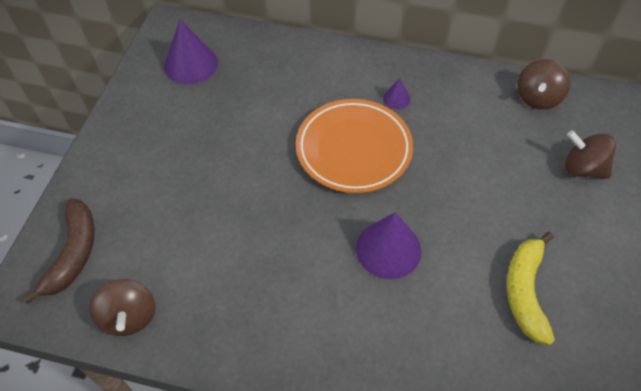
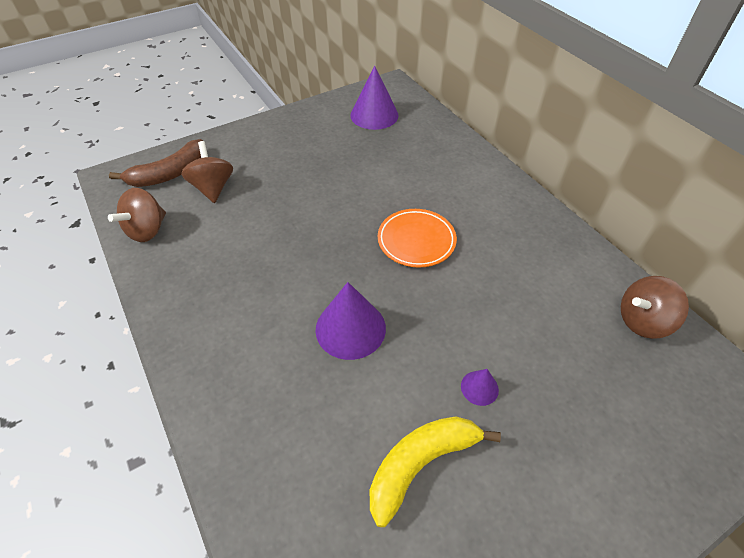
camera: 45 degrees right, 5 degrees down
(353, 149) = (416, 241): orange plate -> orange plate, size x0.65
(396, 99) = (498, 230): purple cone -> purple cone (479, 388)
(582, 168) = (617, 415): brown spinning top -> brown spinning top (213, 188)

